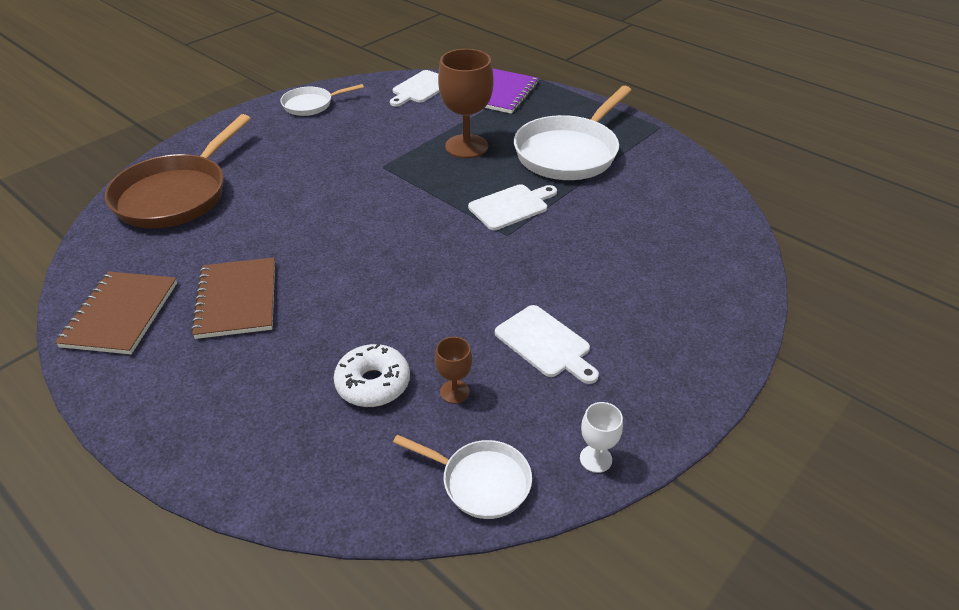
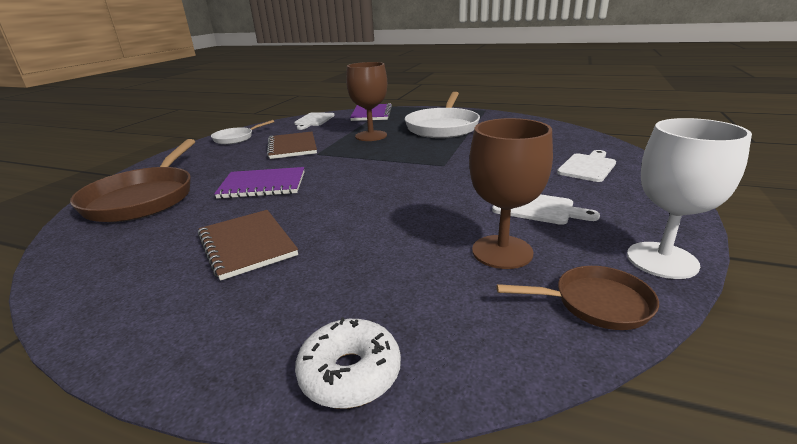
camera: 20 degrees left, 15 degrees down
(121, 314) = (121, 284): brown notebook -> brown notebook (292, 147)
(295, 209) = (263, 185): none -> purple notebook
(373, 383) = (426, 265): white donut -> white donut (350, 373)
(454, 392) = (502, 252): brown goblet -> brown goblet, size x2.11
(480, 482) = (596, 303): white pan -> brown pan
(511, 206) = (431, 153): white cutting board -> white cutting board (587, 167)
(595, 459) = (662, 260): white goblet -> white goblet, size x2.11

